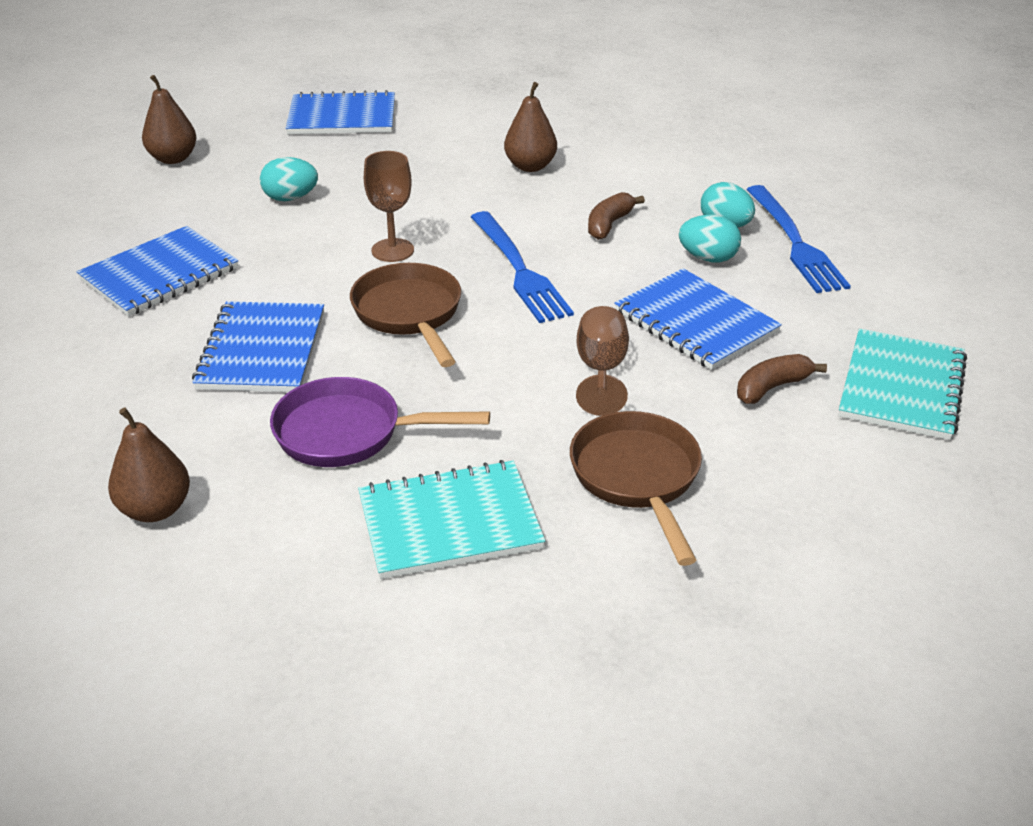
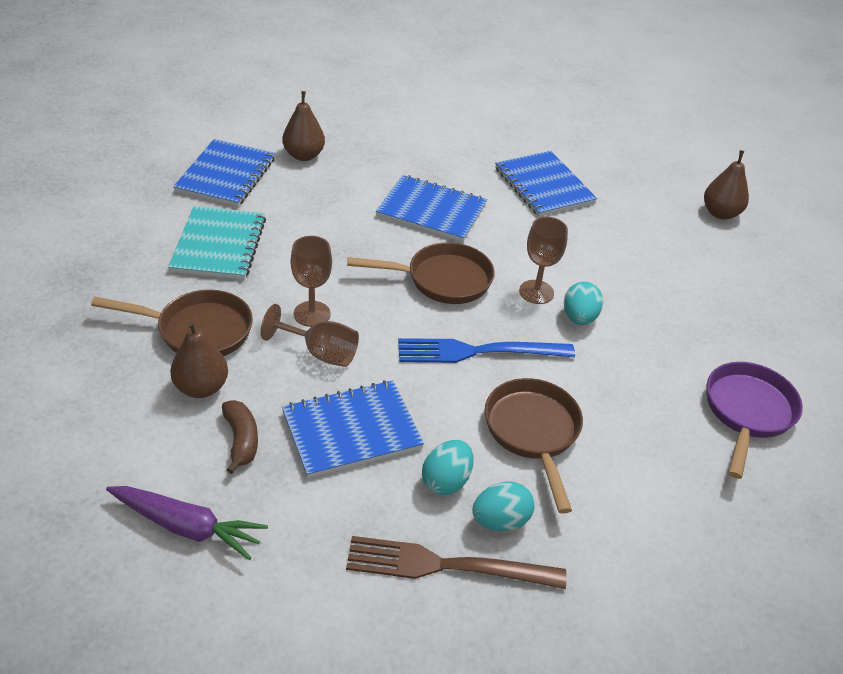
camera: 105 degrees right, 5 degrees up
(290, 198) = (638, 258): turquoise egg -> turquoise egg (579, 318)
(342, 117) = (792, 316): blue notebook -> blue notebook (226, 175)
(348, 433) = (325, 227): purple pan -> purple pan (747, 413)
(530, 166) = (664, 414): brown pear -> brown pear (201, 388)
(539, 395) = (312, 314): none -> brown goblet
(609, 224) = (533, 433): brown banana -> brown pan
(796, 243) = (444, 566): blue fork -> brown fork
(902, 387) = (187, 527): turquoise notebook -> purple carrot

